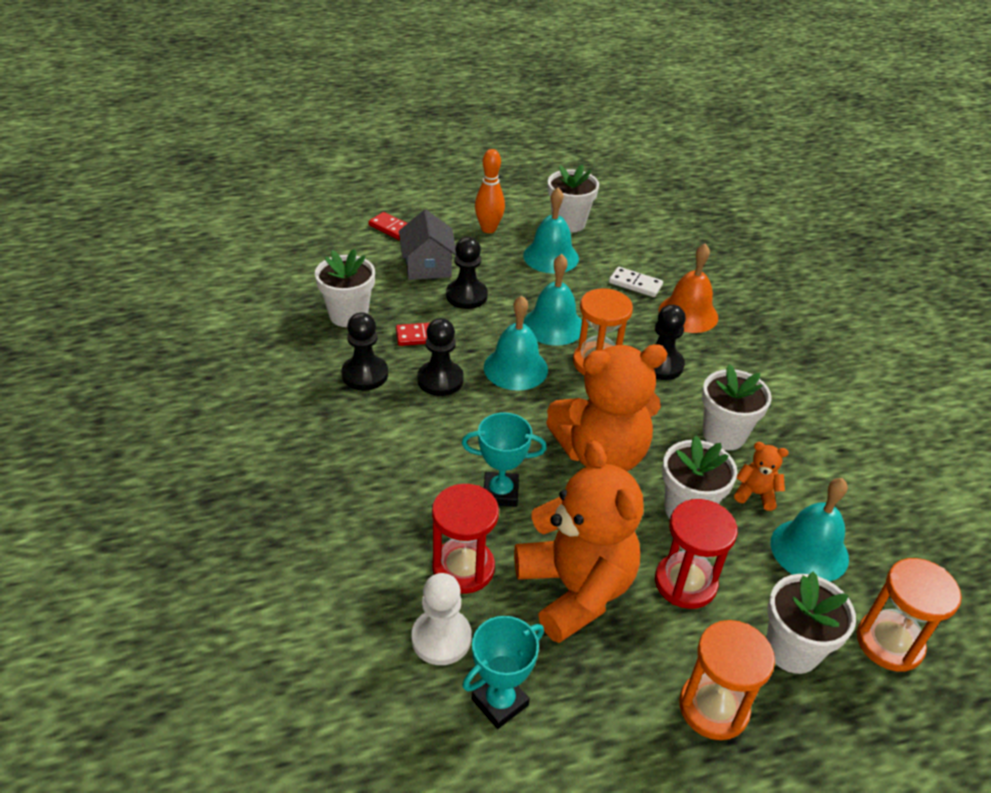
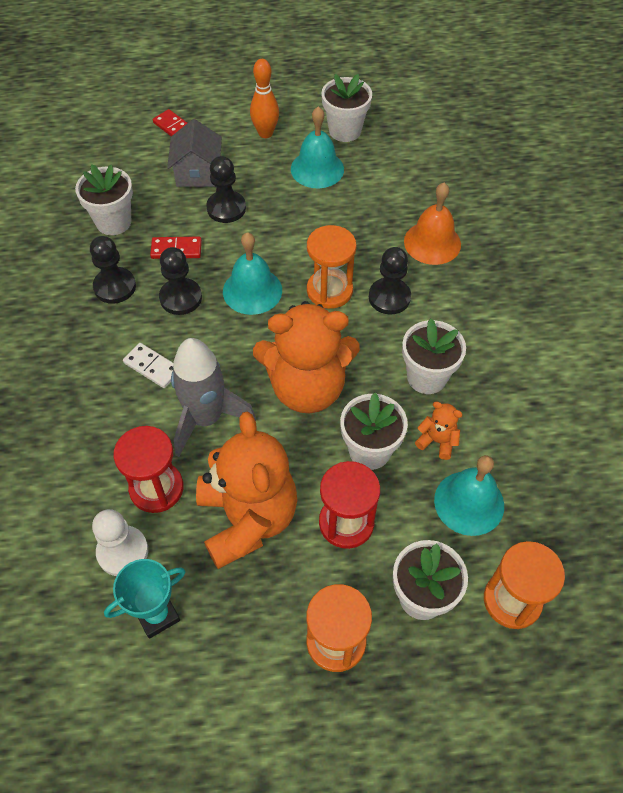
camera: 10 degrees right, 15 degrees up
(500, 493) = (206, 418): turquoise trophy -> grey rocket
(553, 325) = (299, 246): turquoise bell -> none
(635, 284) = (390, 205): white domino -> white domino (152, 367)

